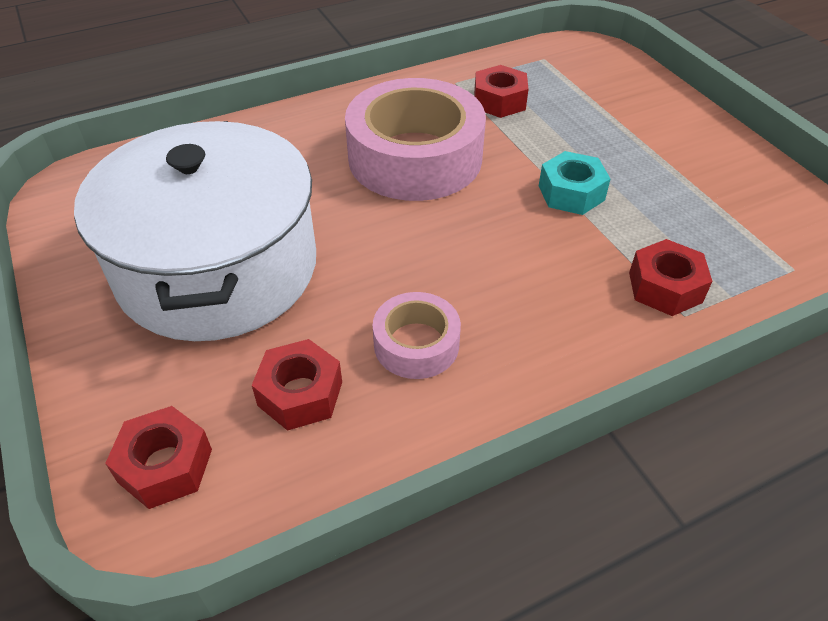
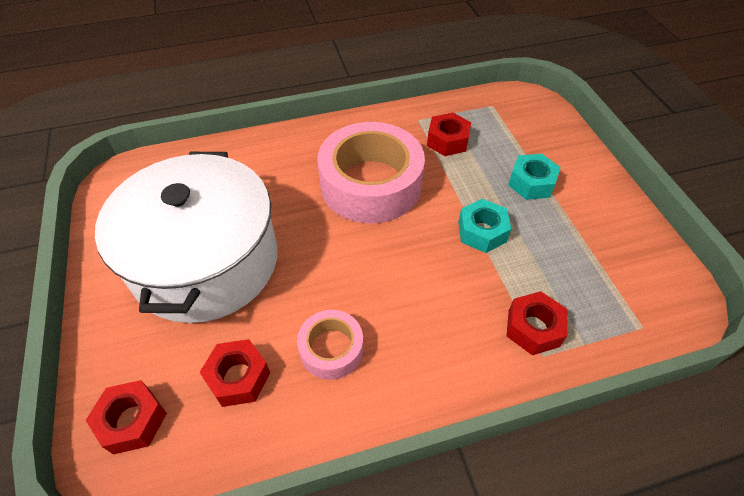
camera: 10 degrees right, 5 degrees up
(616, 135) = (531, 183): none -> turquoise nut

